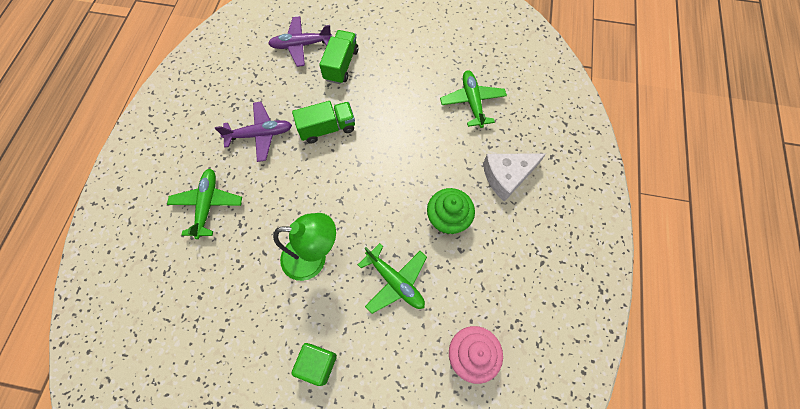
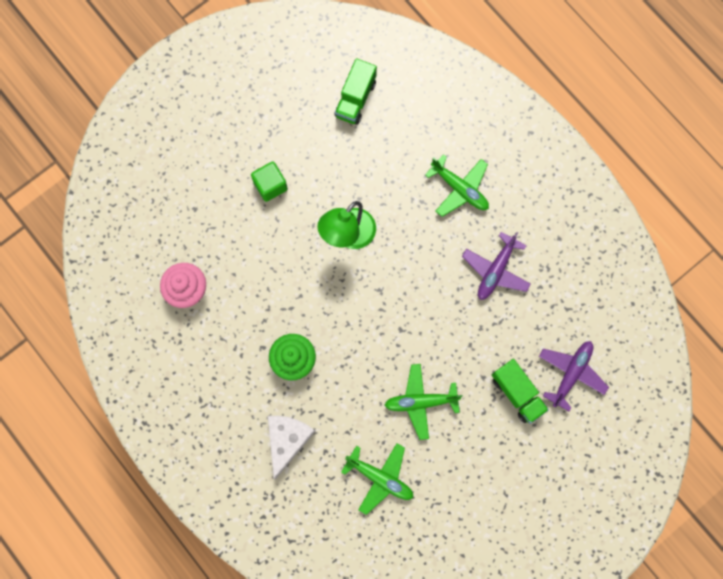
camera: 130 degrees right, 10 degrees up
(327, 128) = (456, 329): green truck -> green truck (355, 99)
(395, 282) = (280, 280): green plane -> green plane (420, 402)

